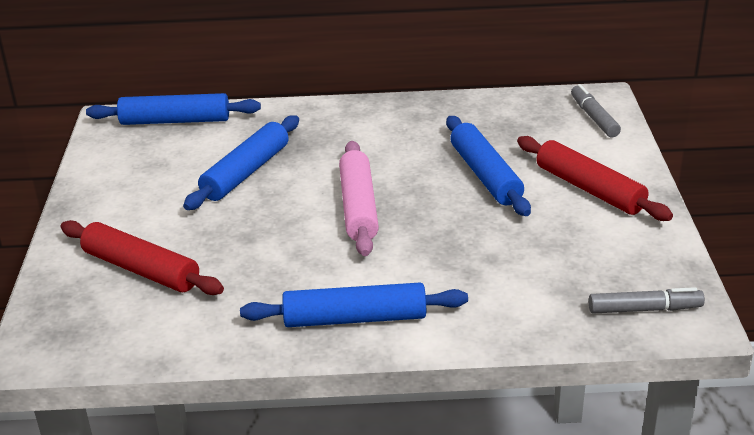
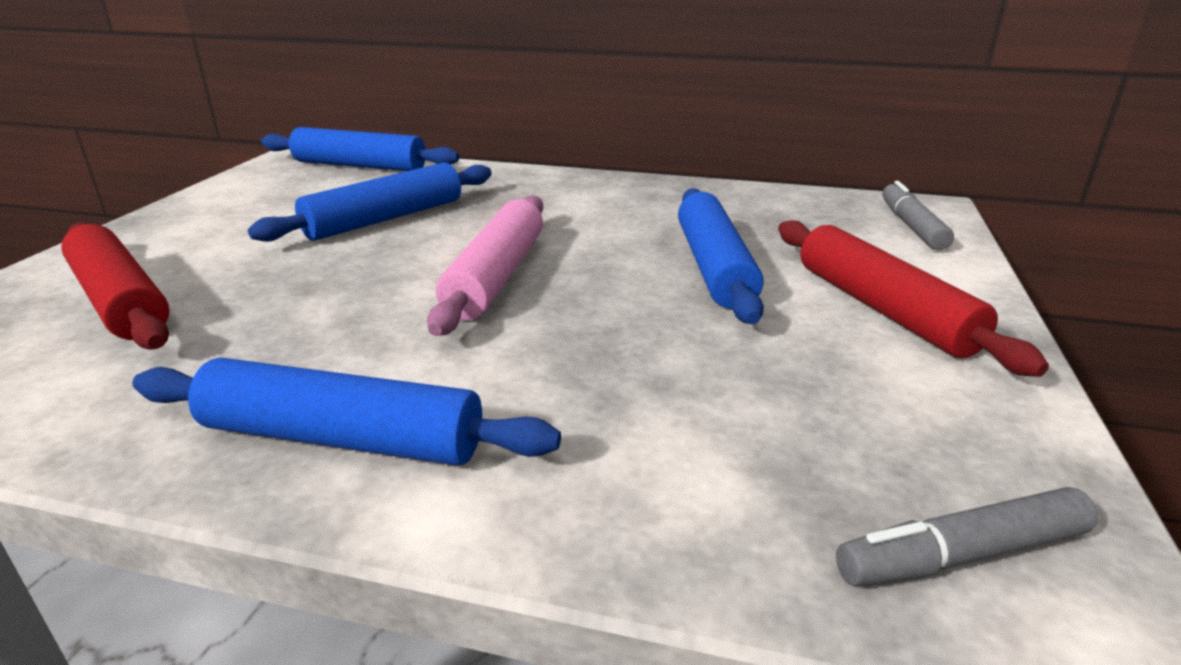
camera: 15 degrees right, 5 degrees down
(644, 309) = (963, 555): grey marker -> grey marker turned 150 degrees clockwise

